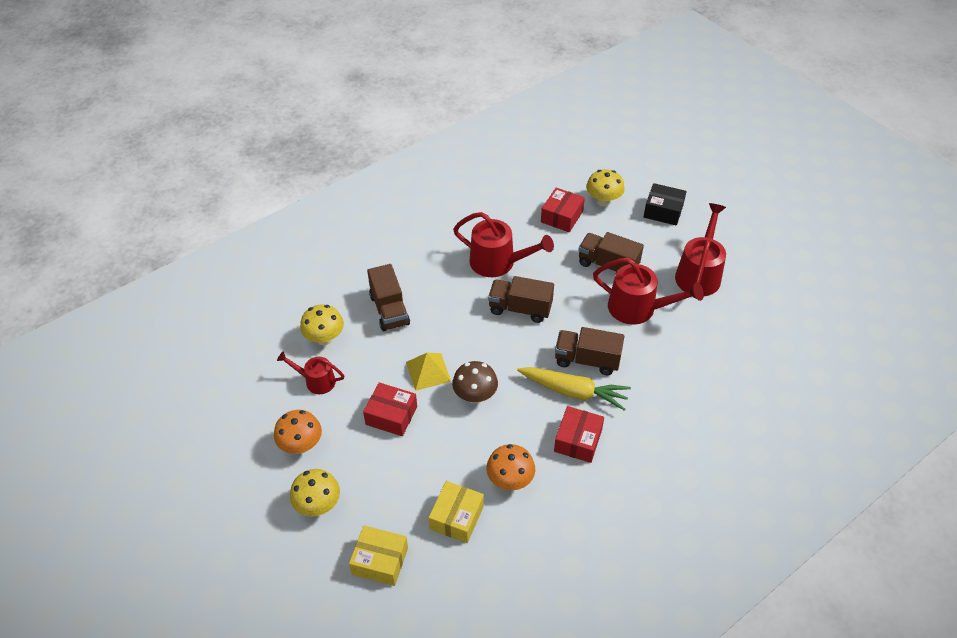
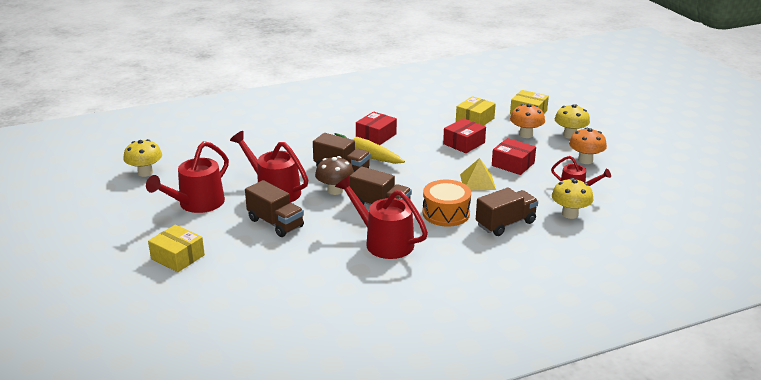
camera: 165 degrees left, 20 degrees down
(389, 310) = (505, 224): brown truck -> brown truck turned 60 degrees clockwise
(451, 312) = (446, 213): none -> orange drum
(475, 396) = (443, 164): brown mushroom -> brown mushroom (335, 190)
(510, 480) = (433, 128): orange mushroom -> orange mushroom (526, 135)
(561, 216) = (291, 270): red box -> red box (464, 143)
(603, 201) = (233, 278): yellow mushroom -> yellow mushroom (145, 172)
(663, 211) = (178, 257): black box -> yellow box

